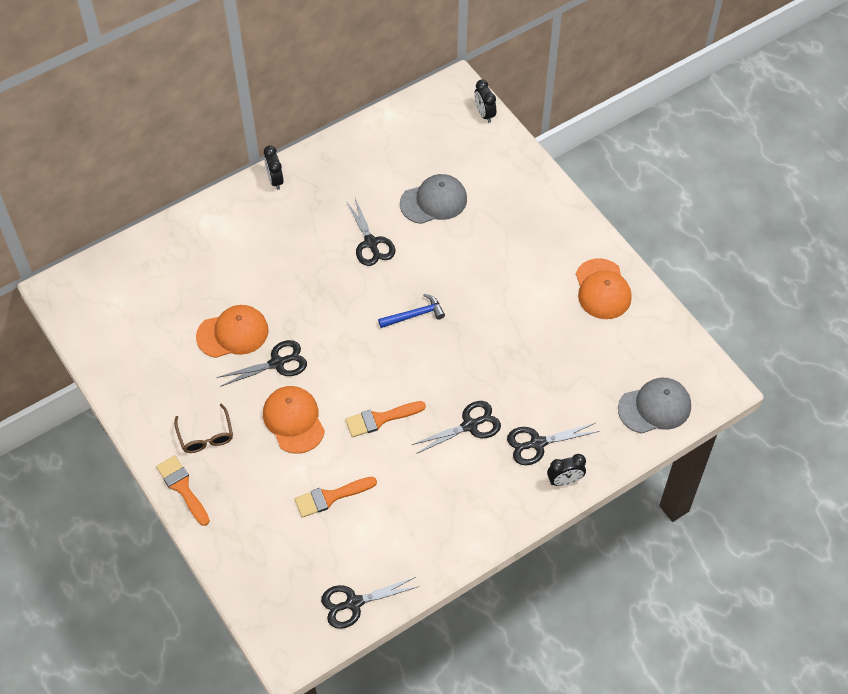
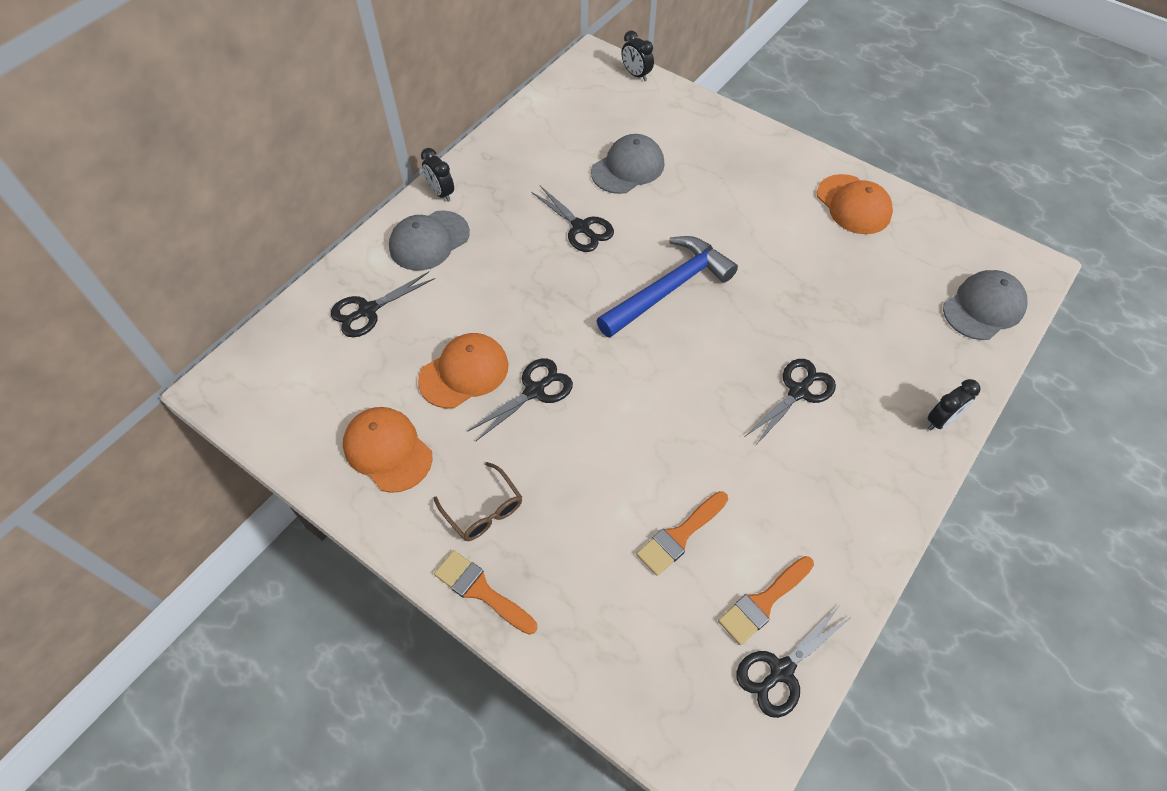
camera: 20 degrees left, 0 degrees up
(249, 219) = (429, 241): none -> grey cap
(294, 420) = (587, 453): orange cap -> orange cap (388, 450)
(380, 419) = (691, 418): orange brush -> orange brush (763, 602)
(414, 315) = (669, 288): blue hammer -> blue hammer, size x1.92
(537, 443) = (885, 387): black scissors -> black scissors (368, 310)

